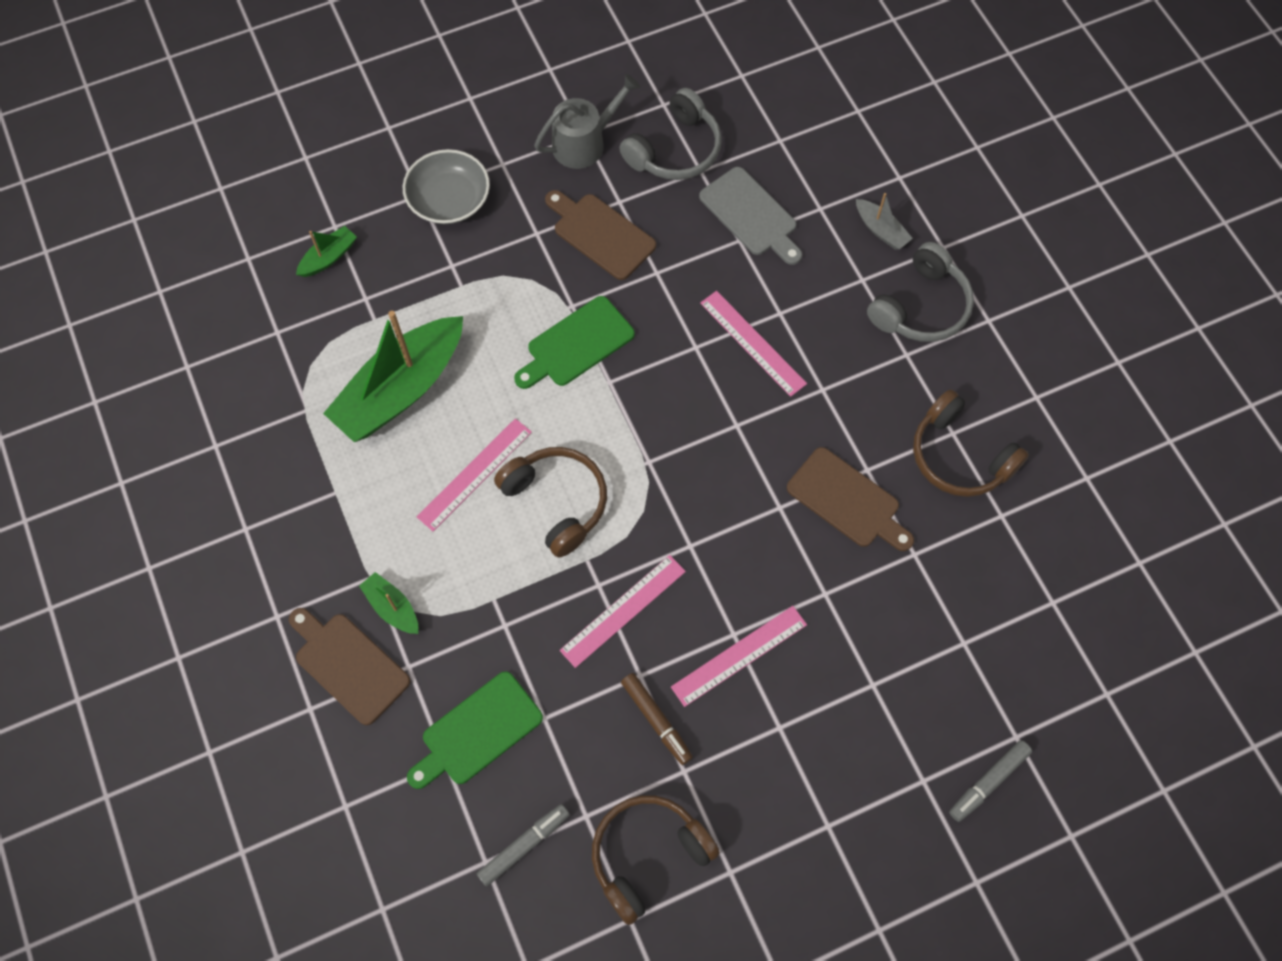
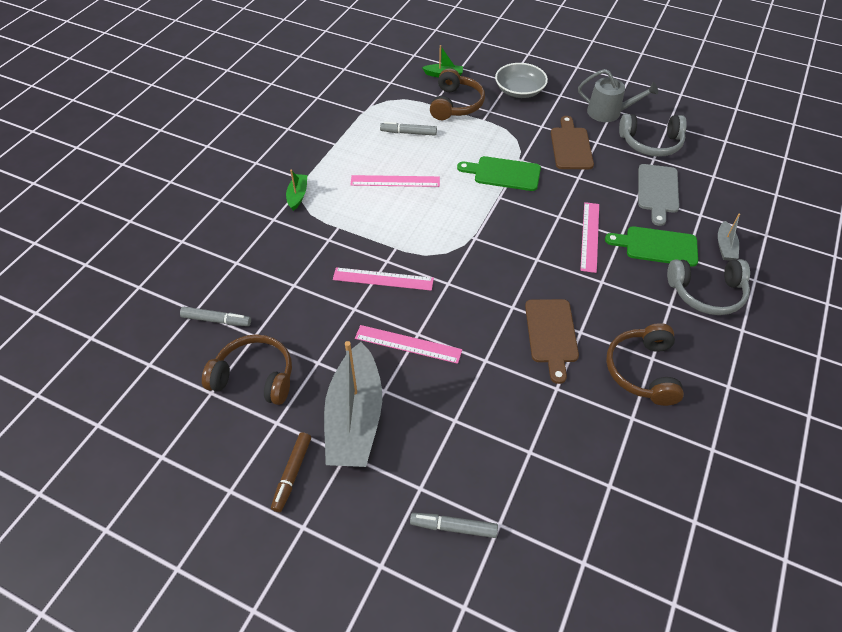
camera: 50 degrees right, 15 degrees down
(348, 664) = (254, 199): brown cutting board -> none
(401, 390) = (408, 133): green boat -> grey marker
(477, 731) = (262, 264): green cutting board -> green cutting board (657, 246)
(556, 502) = (413, 218): brown headphones -> brown headphones (455, 104)
(656, 720) = (335, 331): brown marker -> brown marker (292, 474)
(791, 784) = (355, 418): none -> grey boat

